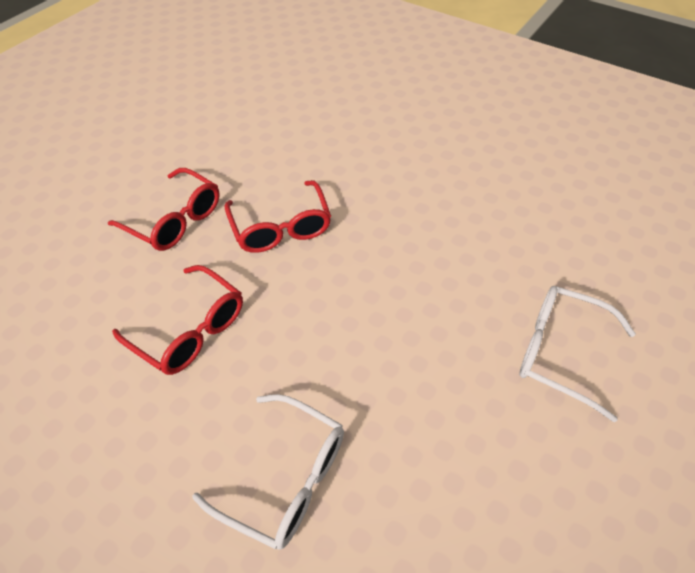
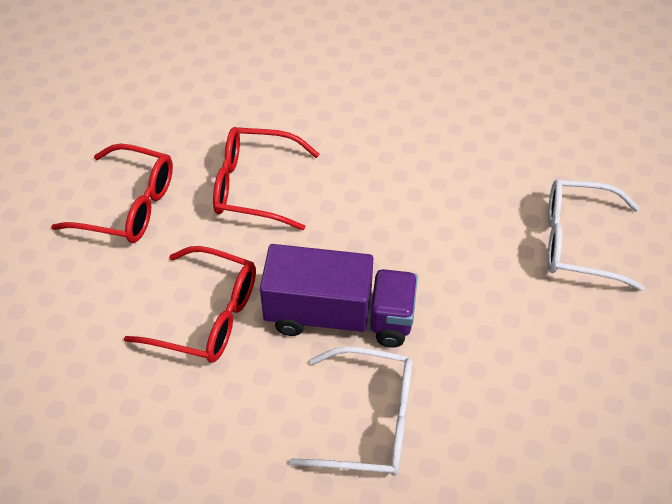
camera: 20 degrees left, 0 degrees up
(281, 227) = (254, 186): red glasses -> red glasses turned 135 degrees clockwise
(303, 362) = (339, 316): none -> purple truck

